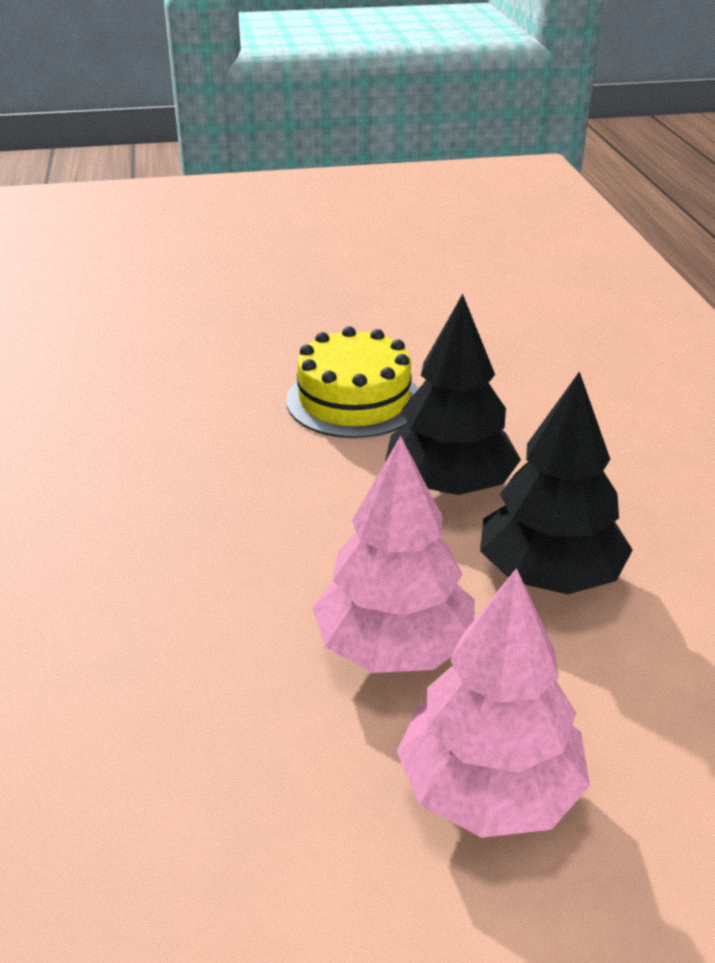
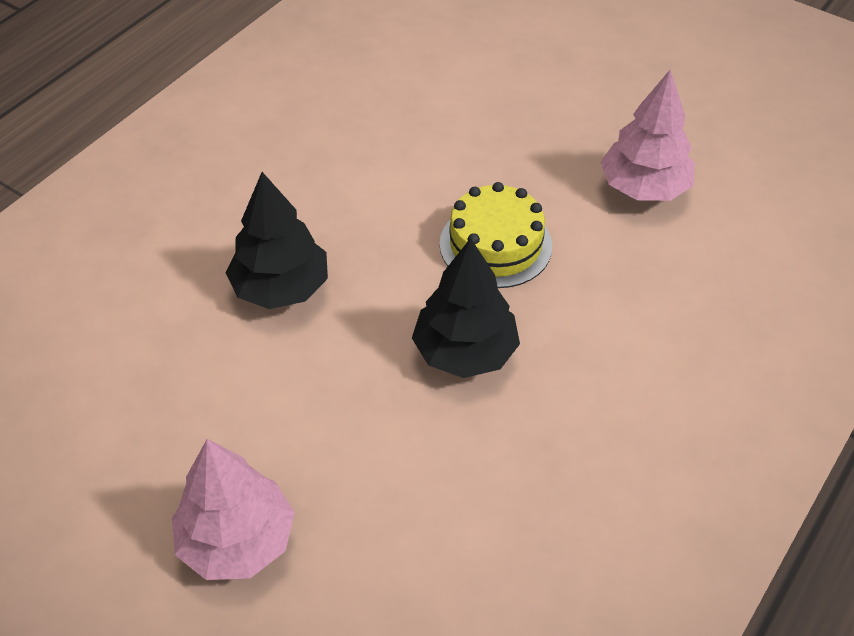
camera: 45 degrees right, 15 degrees up
(394, 647) = (296, 429): pink tree -> pink tree (643, 188)
(549, 575) = (434, 456): black tree -> black tree (280, 288)

